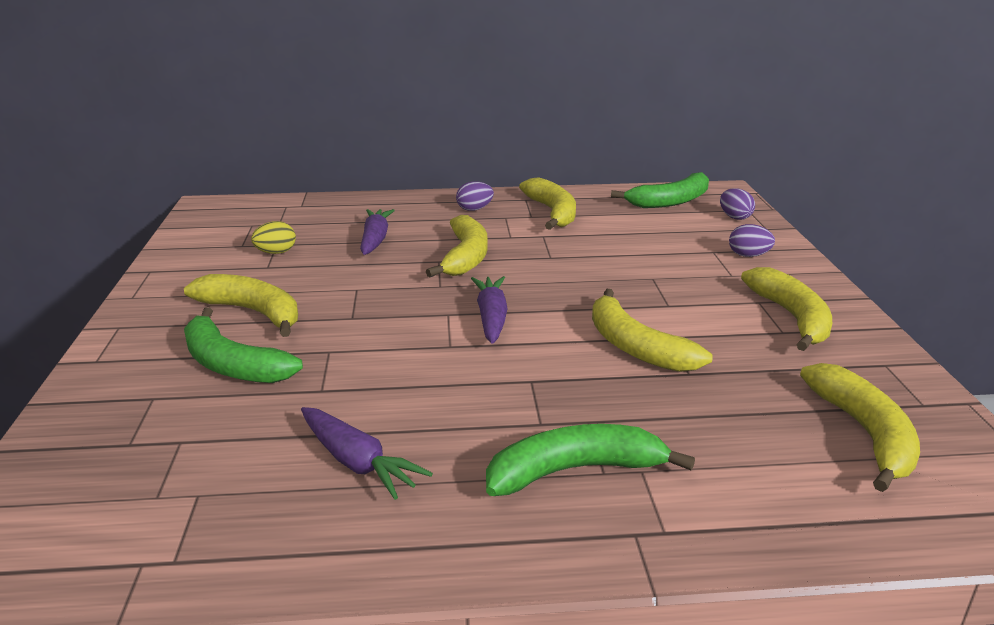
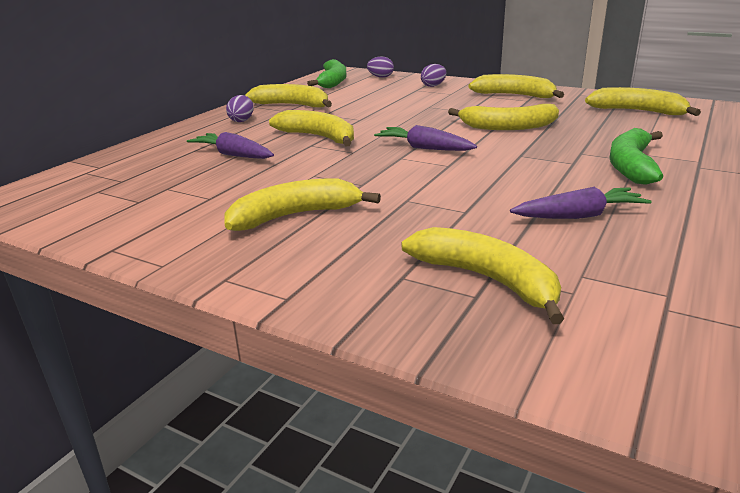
camera: 55 degrees left, 0 degrees up
(164, 441) = (487, 280): none -> yellow banana
(231, 364) = (381, 236): green banana -> none
(276, 253) = (186, 190): yellow egg -> none

